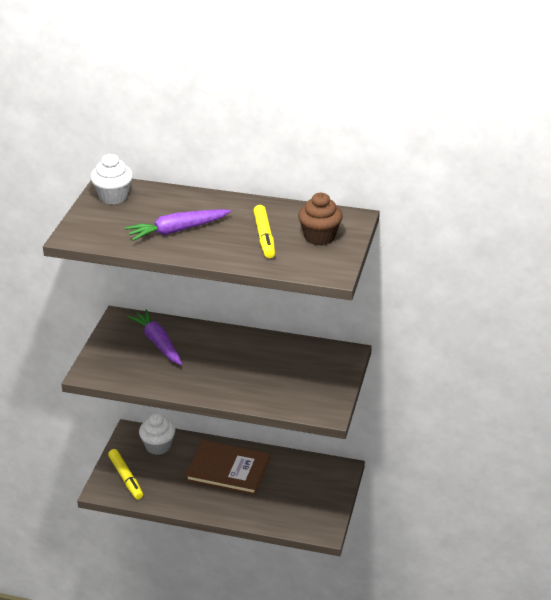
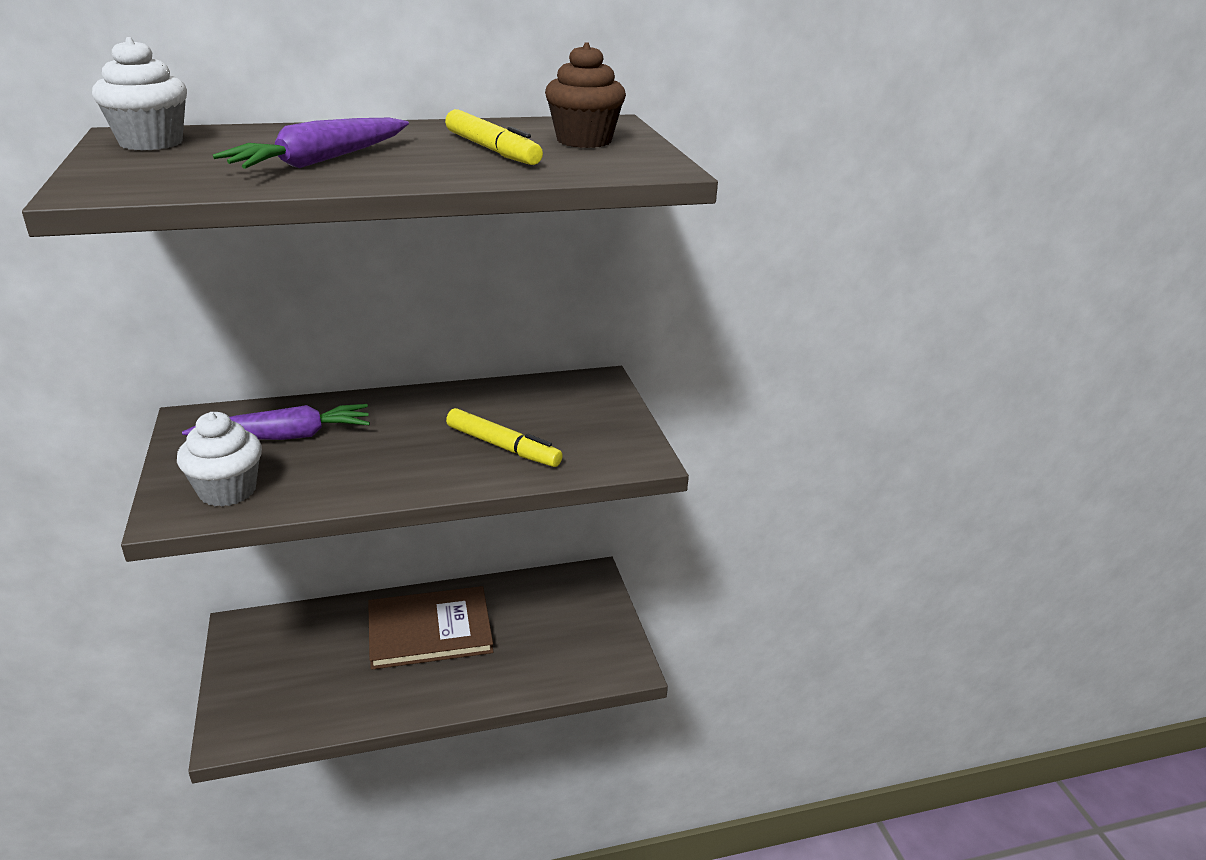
camera: 30 degrees left, 5 degrees down
(125, 478) = (264, 701): yellow marker -> yellow marker (503, 447)
(158, 343) = (285, 436): purple carrot -> purple carrot turned 135 degrees clockwise
(158, 446) = (297, 633): white cupcake -> white cupcake (227, 491)

